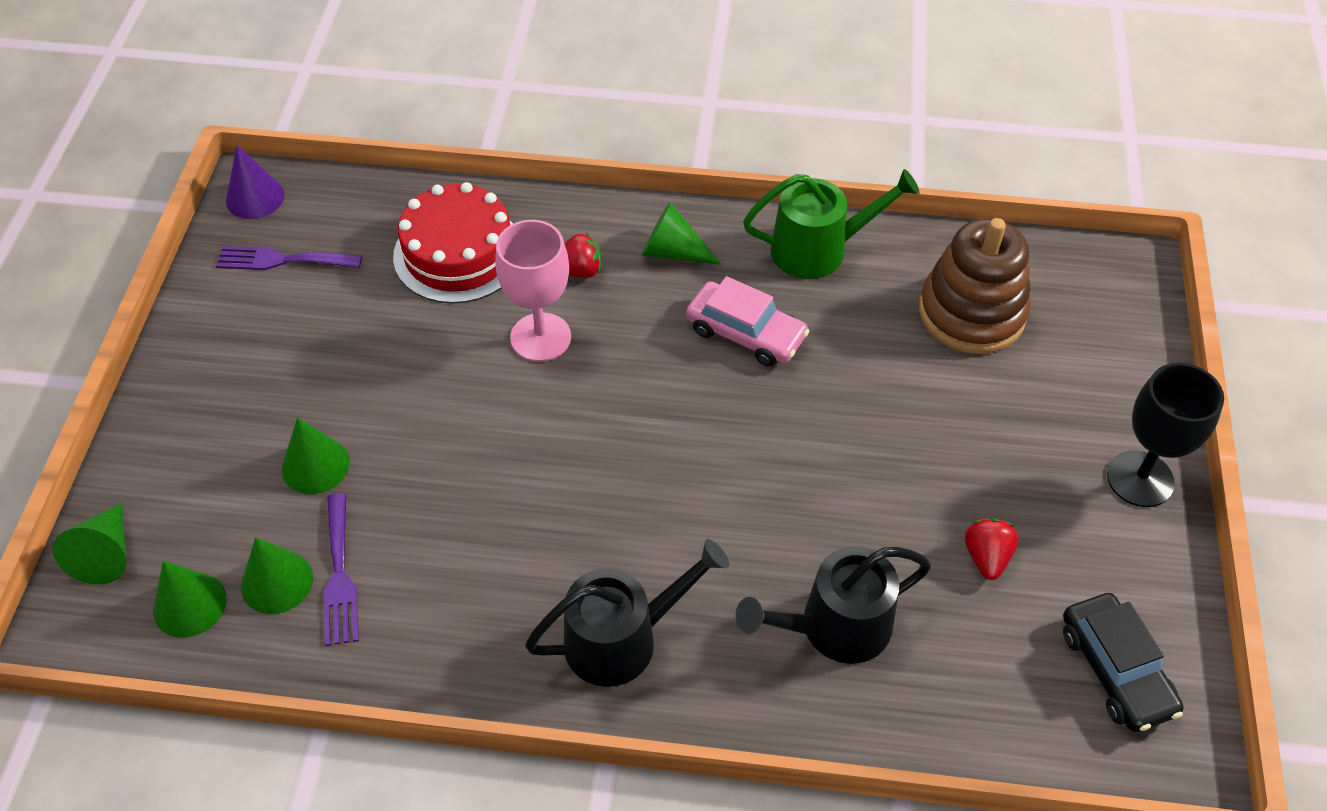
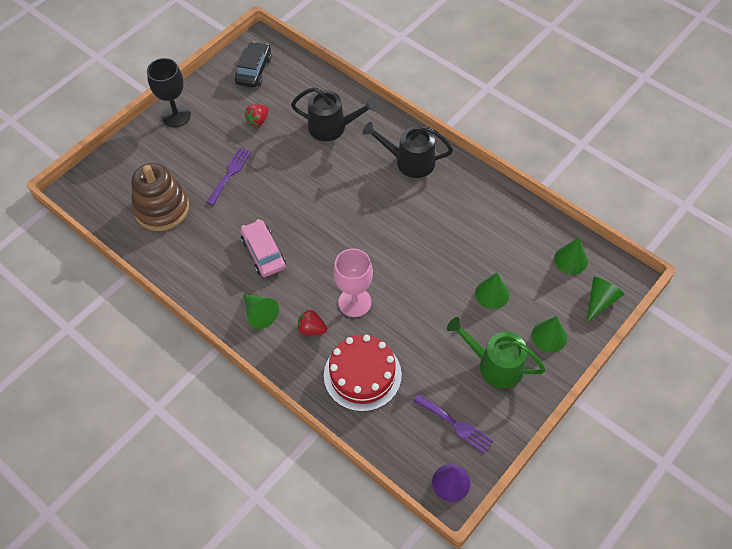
camera: 145 degrees left, 5 degrees up
(277, 581) = (531, 250): green cone -> green cone (549, 336)
(340, 575) = (504, 239): purple fork -> purple fork (230, 173)
(818, 250) = (193, 276): green watering can -> green watering can (495, 365)

